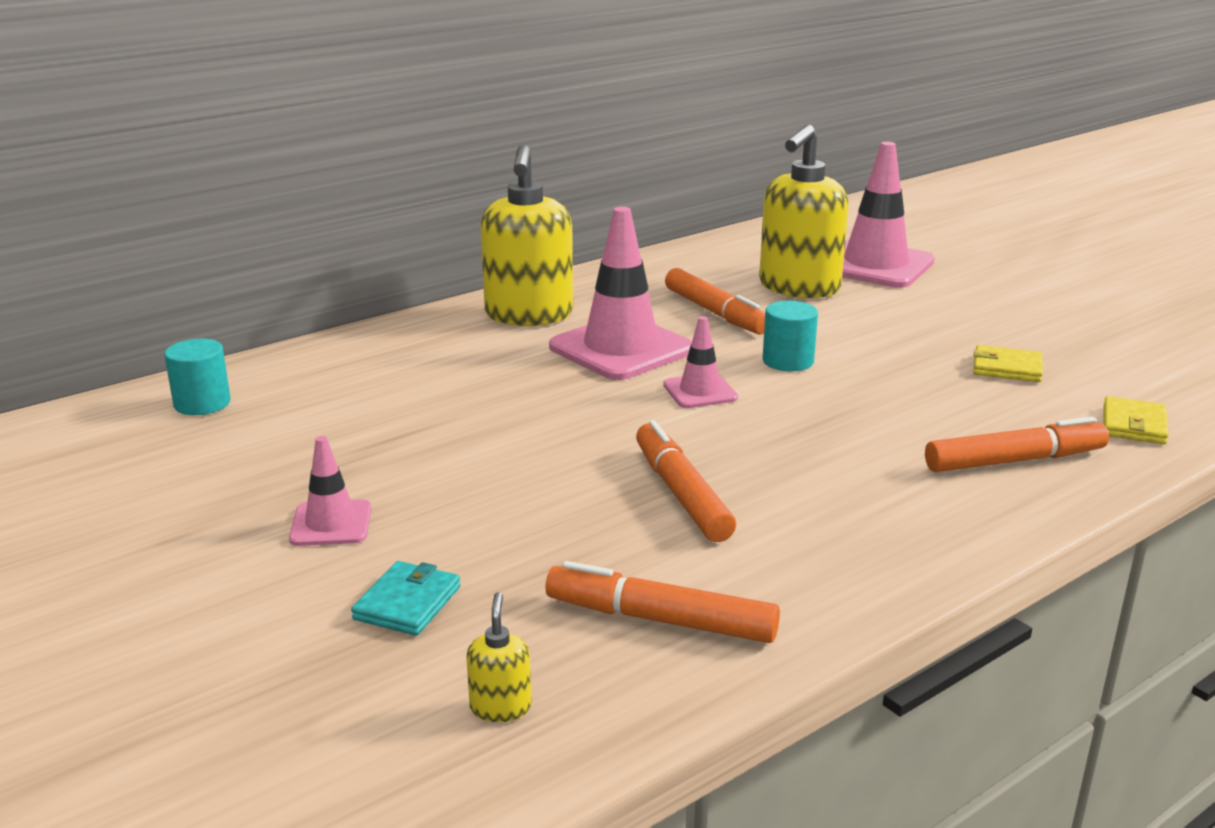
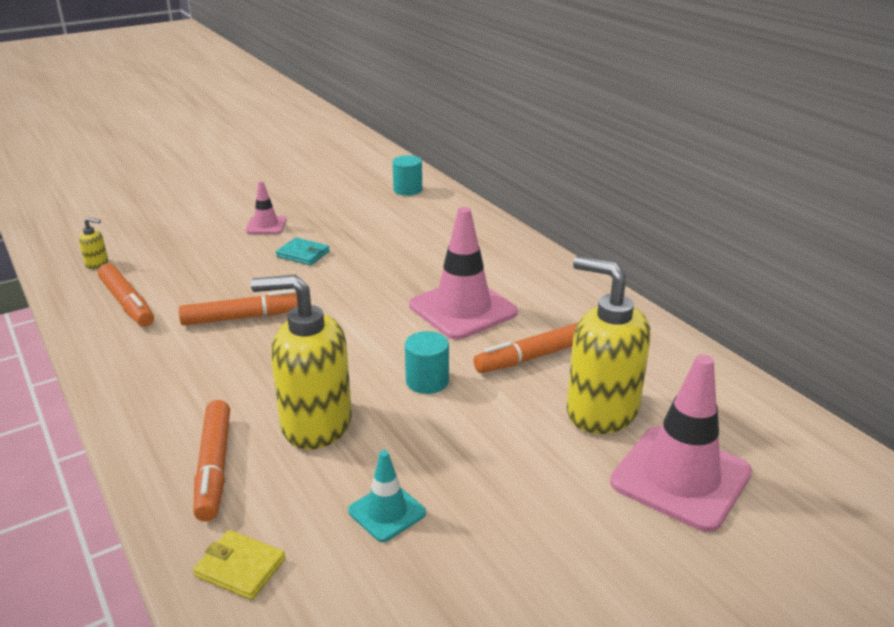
camera: 95 degrees right, 5 degrees up
(407, 603) = (187, 244): turquoise wallet -> turquoise wallet (303, 254)
(529, 315) = (529, 276): yellow soap dispenser -> yellow soap dispenser (315, 424)
(662, 620) = (127, 303): orange marker -> orange marker turned 120 degrees clockwise
(700, 391) = (381, 335): pink traffic cone -> none
(1007, 368) = (387, 512): yellow wallet -> turquoise traffic cone

